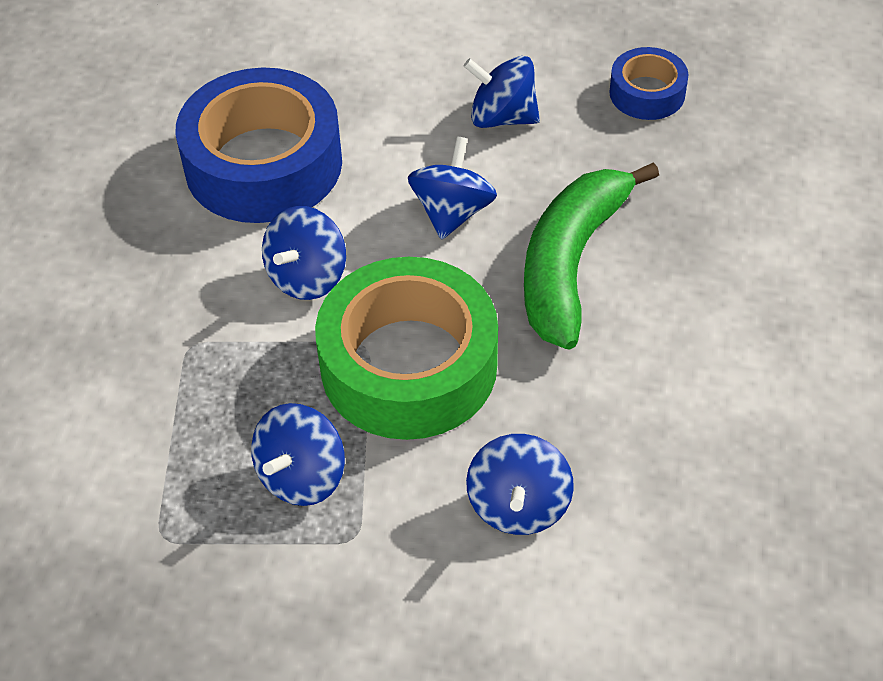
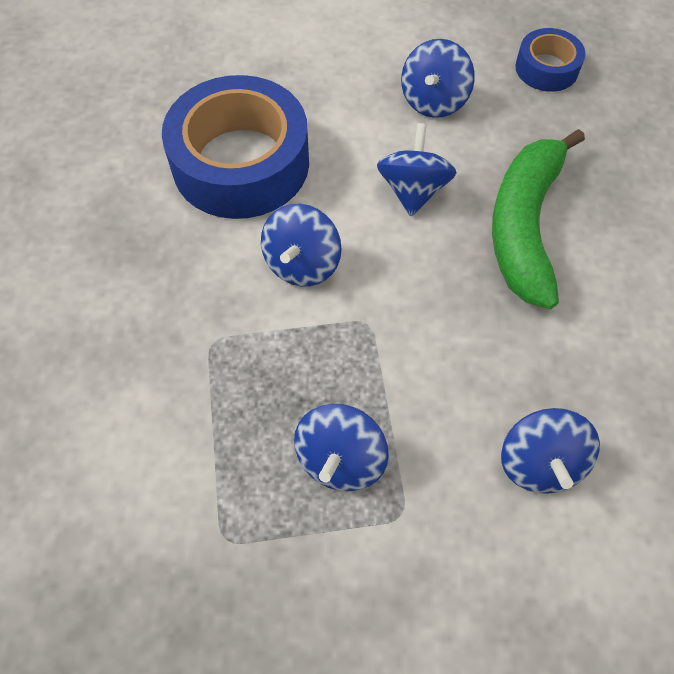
camera: 10 degrees left, 10 degrees up
(409, 365) = (410, 338): green tape -> none
(502, 117) = (434, 101): blue spinning top -> blue spinning top turned 75 degrees counterclockwise

